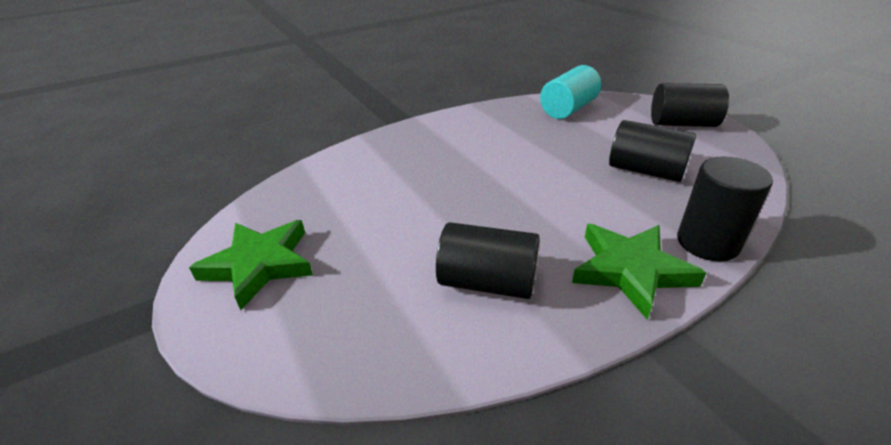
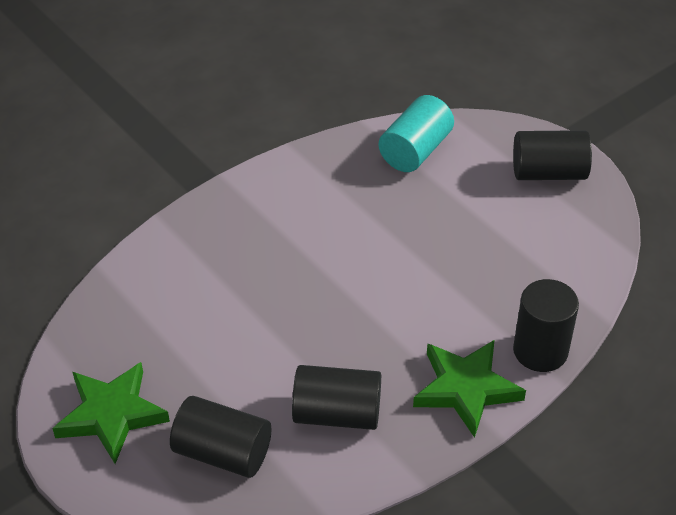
camera: 10 degrees left, 10 degrees up
(645, 171) = (496, 256): black cylinder -> black cylinder (223, 453)

